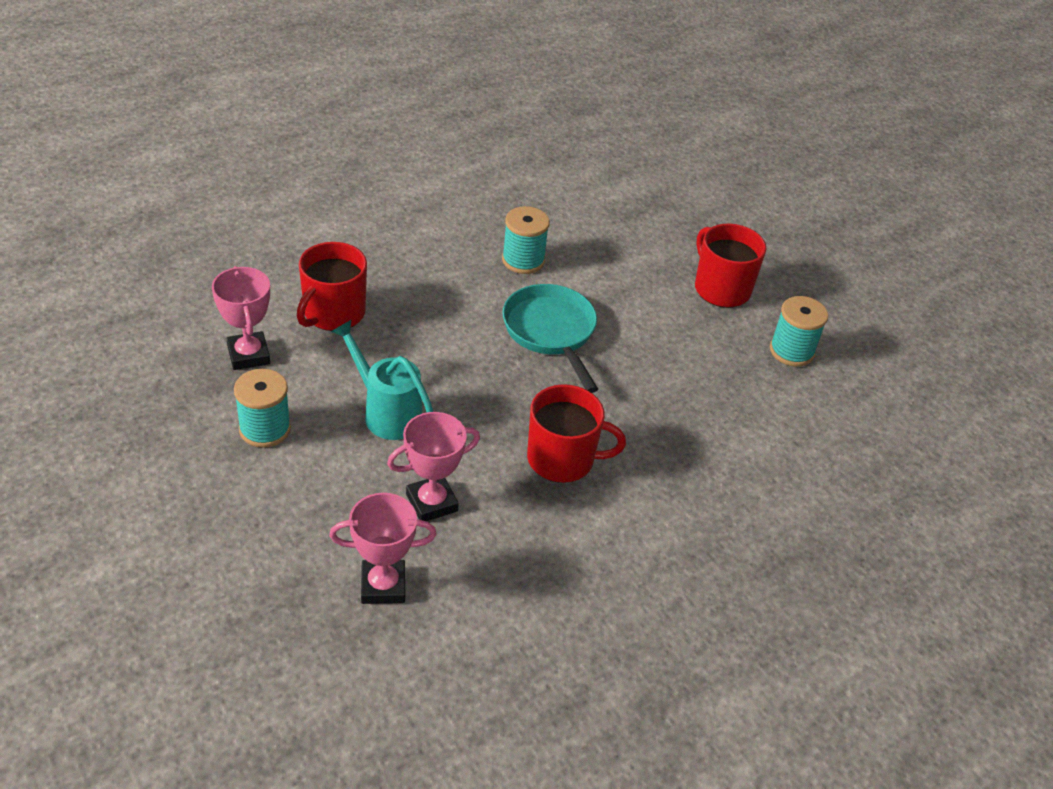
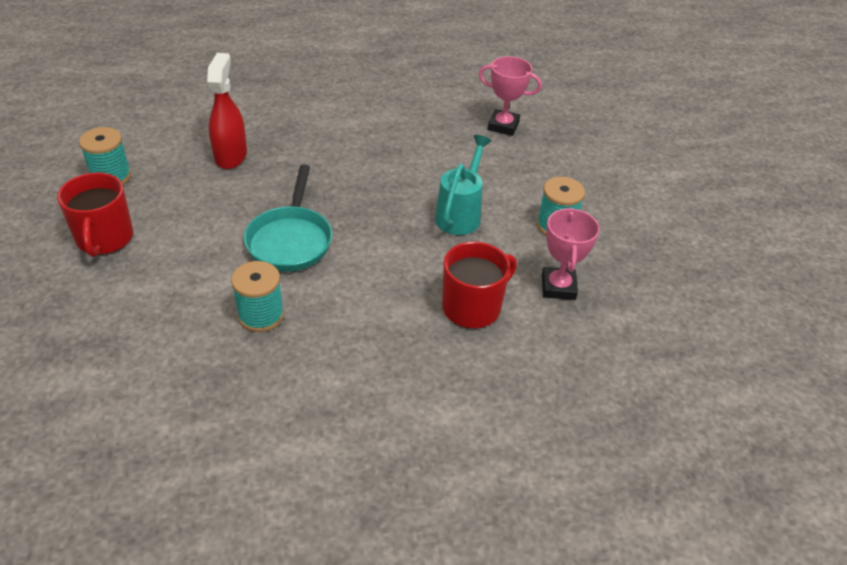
camera: 155 degrees left, 0 degrees up
(387, 412) = (460, 214): turquoise watering can -> turquoise watering can turned 135 degrees counterclockwise
(432, 503) = (454, 155): pink trophy -> none
(562, 459) = (352, 156): red mug -> none
(700, 415) = (231, 156): none -> red spray bottle

